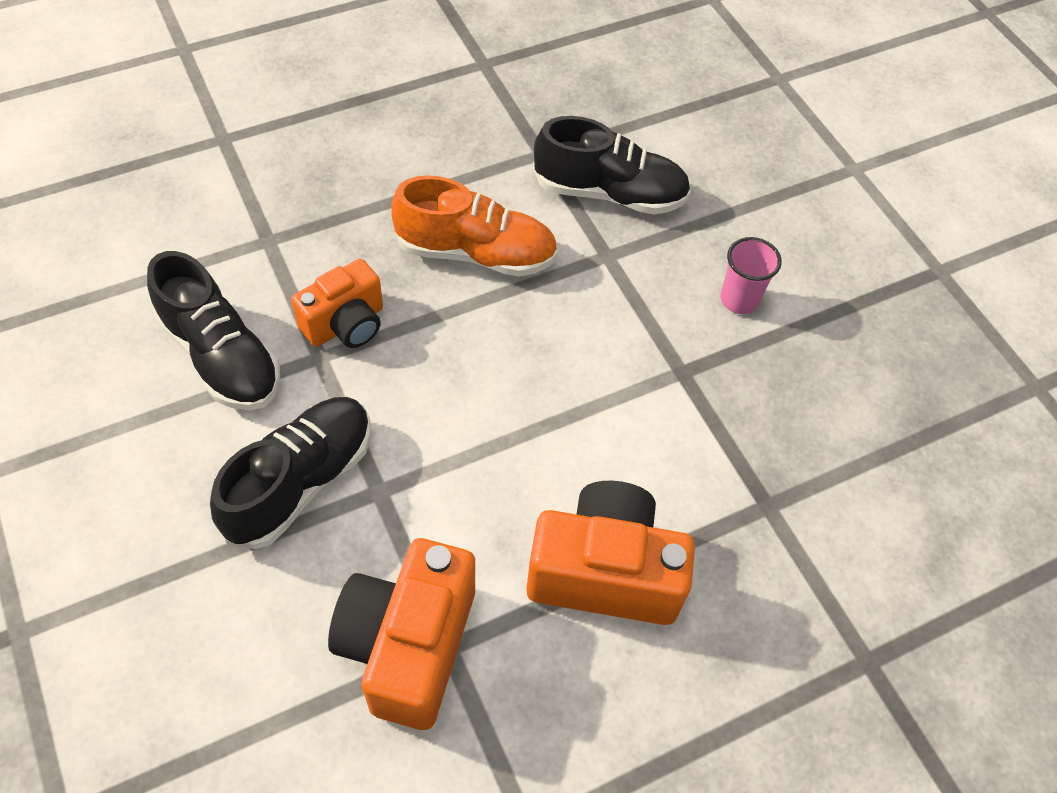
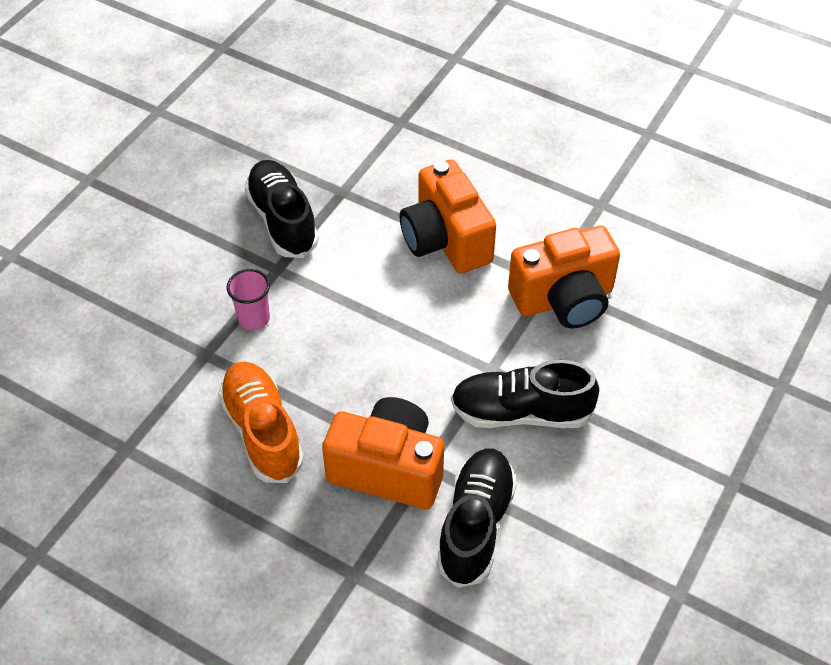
camera: 120 degrees left, 5 degrees down
(346, 324) = (388, 469): orange camera -> orange camera, size x1.57
(609, 193) = (140, 383): black shoe -> black shoe (283, 220)
(739, 299) = (192, 266): pink cup -> pink cup (254, 319)

